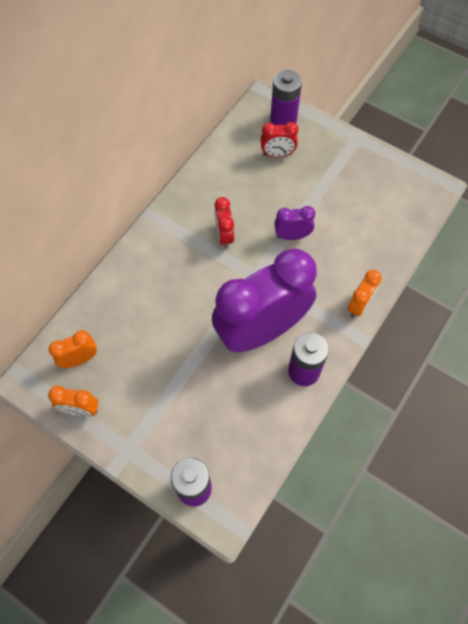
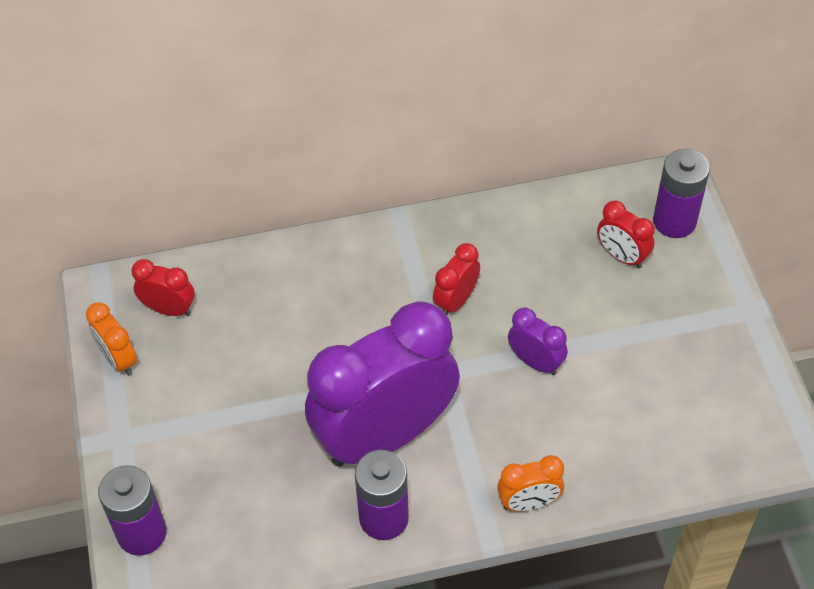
camera: 45 degrees right, 10 degrees down
(79, 359) = (169, 309): orange clock -> red clock
(261, 330) = (385, 436): purple clock -> purple clock turned 45 degrees counterclockwise

